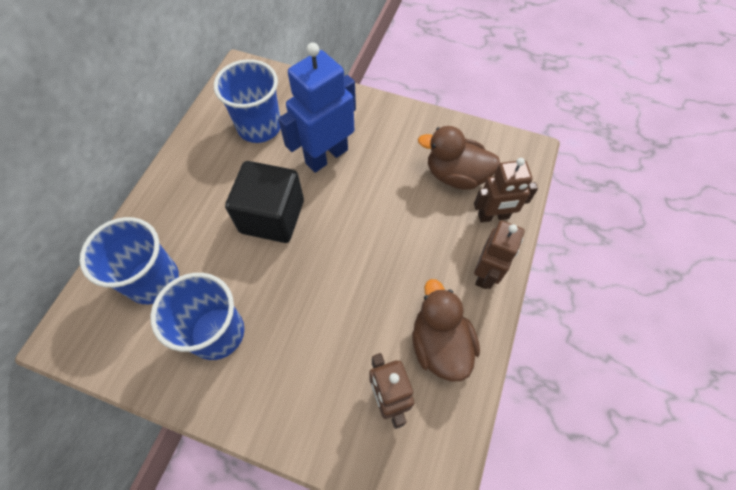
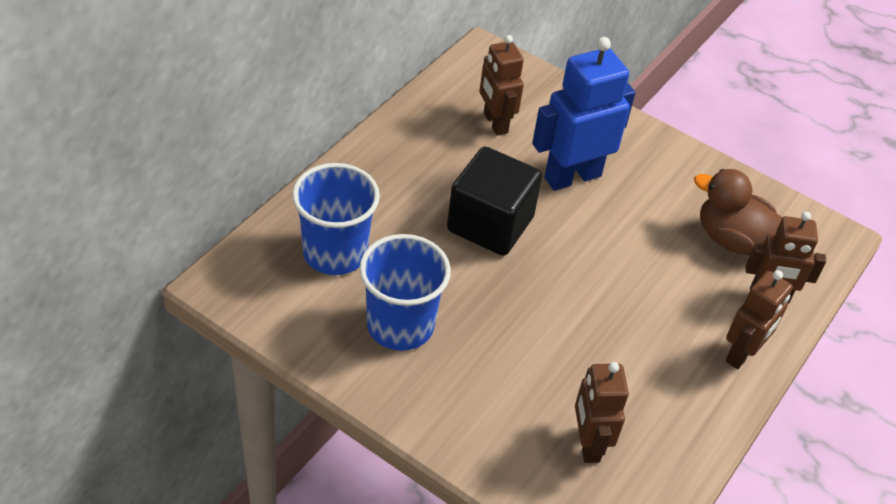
camera: 10 degrees right, 15 degrees down
(259, 127) = (495, 123): blue cup -> brown robot
(440, 344) = (664, 409): brown duck -> none

